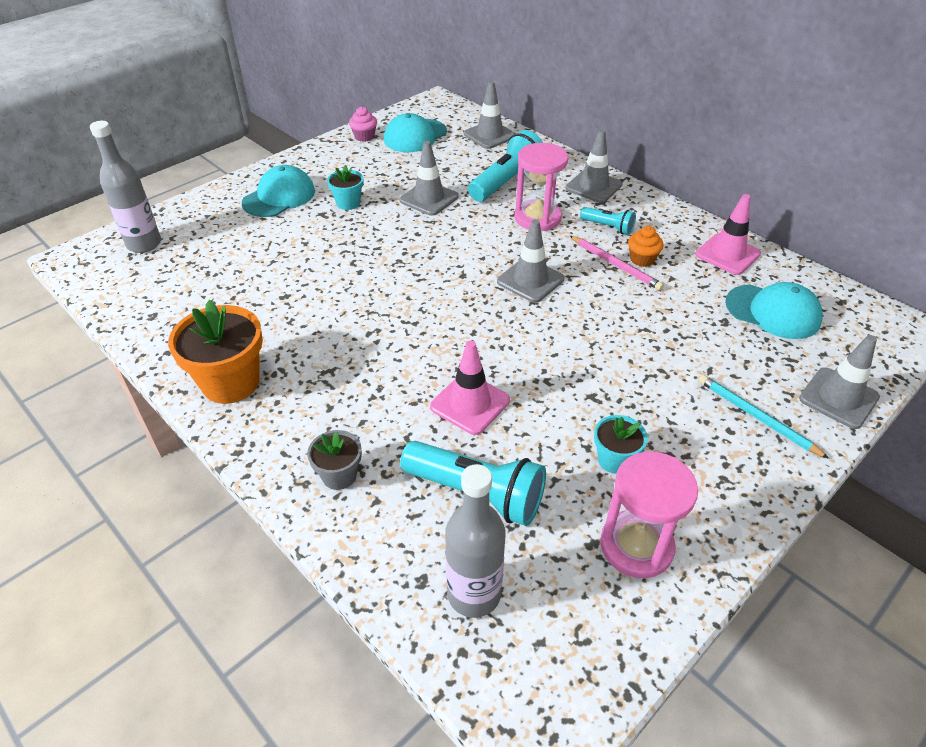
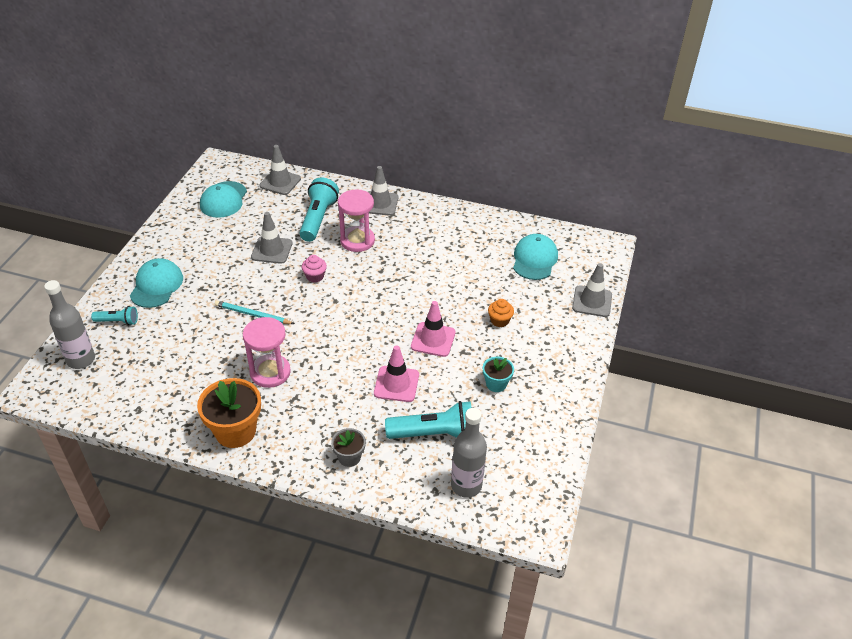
camera: 30 degrees left, 0 degrees up
(348, 203) = (214, 273): turquoise flower pot -> none
(364, 137) = (184, 212): pink cupcake -> pink cupcake (315, 276)
(530, 280) = (381, 289): grey traffic cone -> none
(608, 227) = (407, 232): turquoise flashlight -> turquoise flashlight (118, 321)
(615, 264) = (427, 259): pink pencil -> none
(636, 546) = (532, 425): pink hourglass -> pink hourglass (270, 372)
(642, 259) = (441, 249): orange cupcake -> orange cupcake (499, 321)
(727, 254) = (490, 228): pink traffic cone -> pink traffic cone (433, 339)
(756, 417) = (556, 329): turquoise pencil -> turquoise pencil (252, 314)
(773, 312) = (534, 259): turquoise cap -> turquoise cap turned 75 degrees counterclockwise

